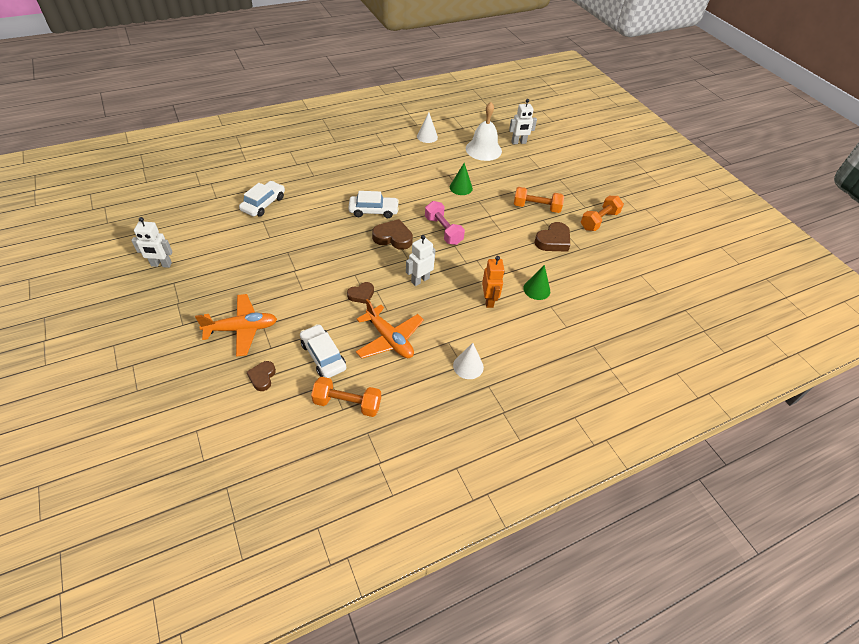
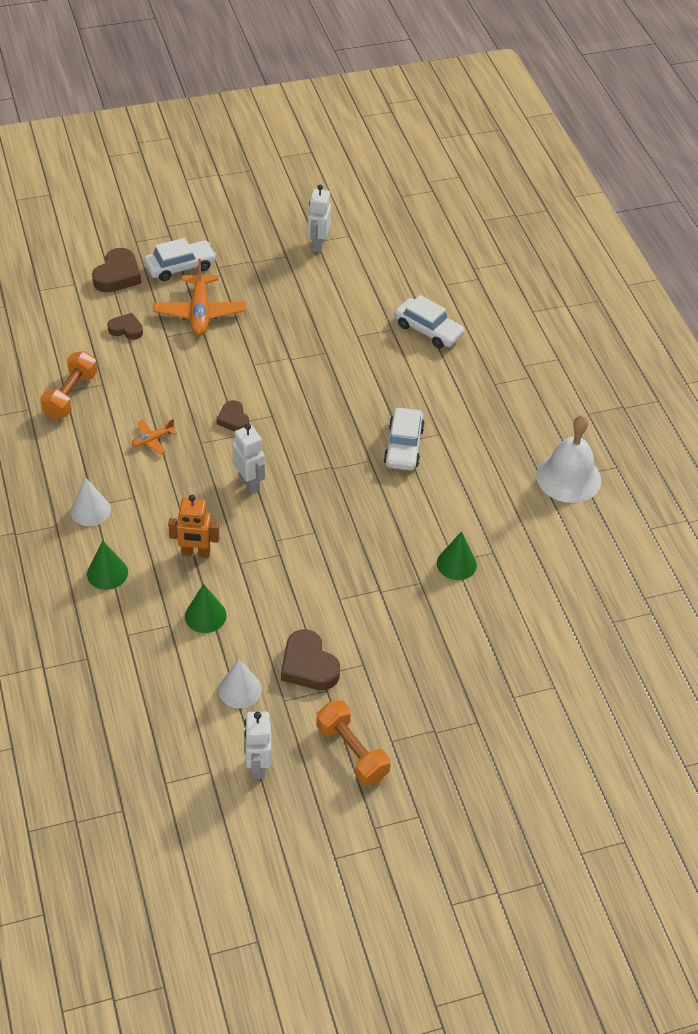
camera: 100 degrees right, 0 degrees up
(323, 356) = (142, 379): white car -> white car (180, 266)
(389, 339) = (152, 440): orange plane -> orange plane, size x0.51
(393, 238) = (340, 462): brown heart -> brown heart (117, 275)
(427, 136) = (610, 538): white cone -> white cone (240, 689)
(443, 230) = (350, 523): pink dumbbell -> none
(483, 149) = (571, 618): white bell -> white bell (568, 477)
(518, 142) = (597, 681): white robot -> white robot (258, 765)
(521, 346) = (107, 573): none -> green cone
(536, 207) = (396, 662): orange dumbbell -> none

